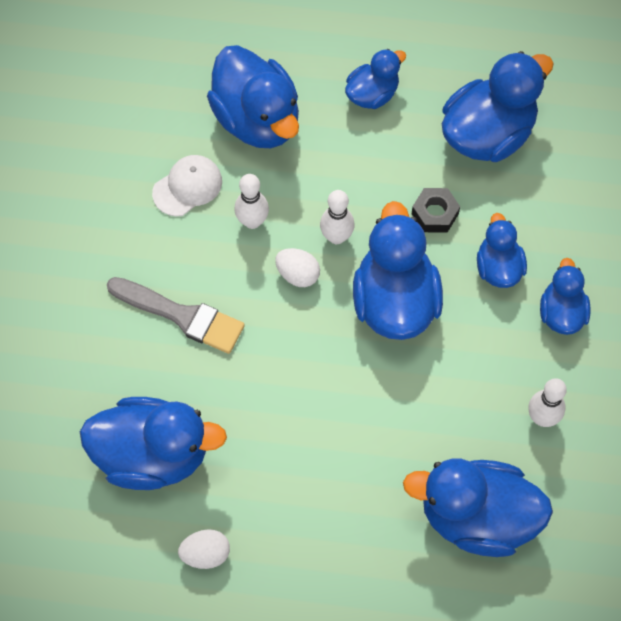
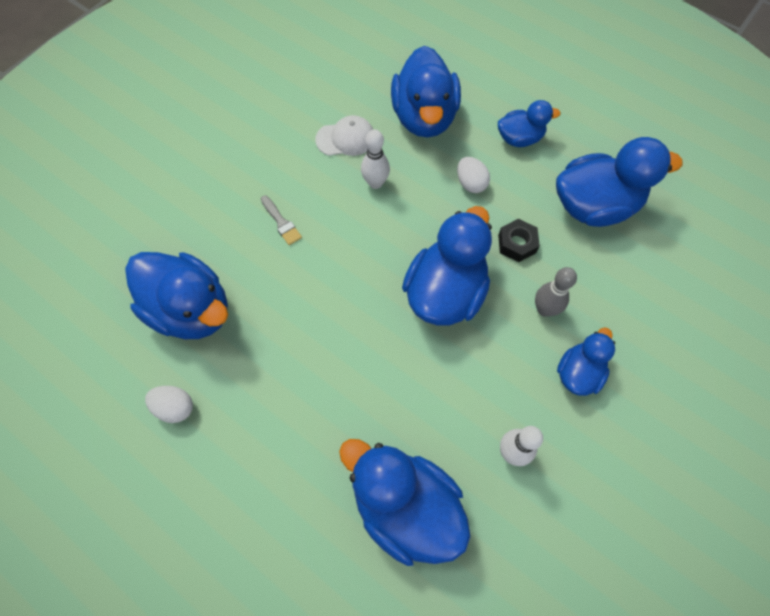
camera: 30 degrees right, 0 degrees up
(181, 316) = (281, 222): grey brush -> grey brush, size x0.53
(298, 274) = (384, 236): white egg -> white egg (470, 183)
(336, 237) = (430, 223): white bowling pin -> none
(498, 267) = (544, 309): blue duck -> grey bowling pin

